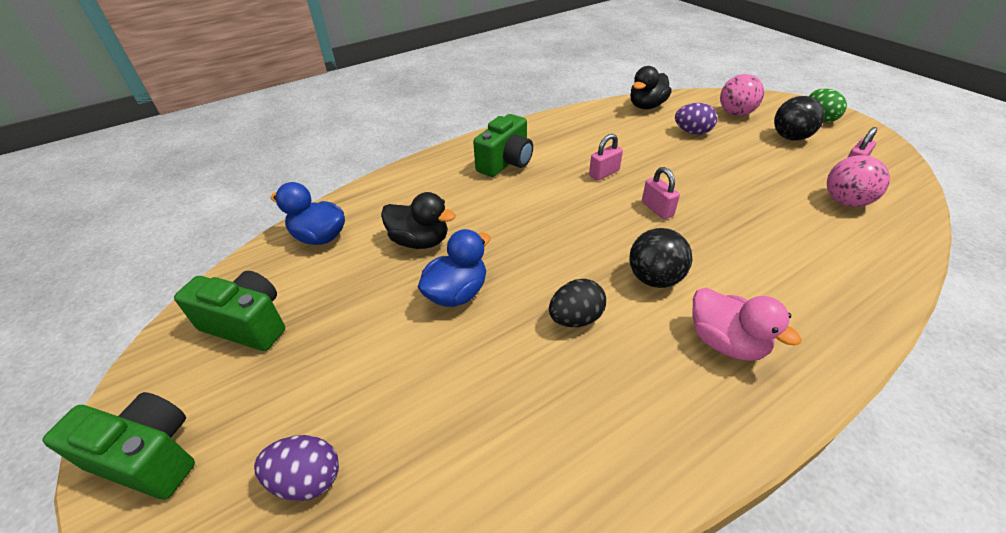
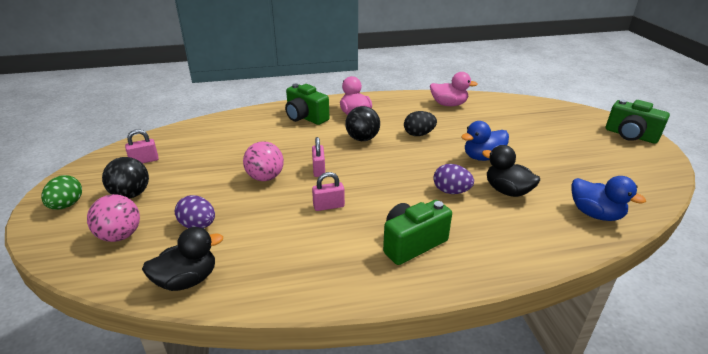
camera: 160 degrees left, 10 degrees down
(247, 324) = (618, 171): green camera -> green camera (305, 117)
(307, 479) = (552, 118): purple egg -> purple egg (451, 191)
(564, 461) = (448, 104): none -> pink duck
(845, 202) = (196, 145): pink ball -> pink ball (265, 177)

